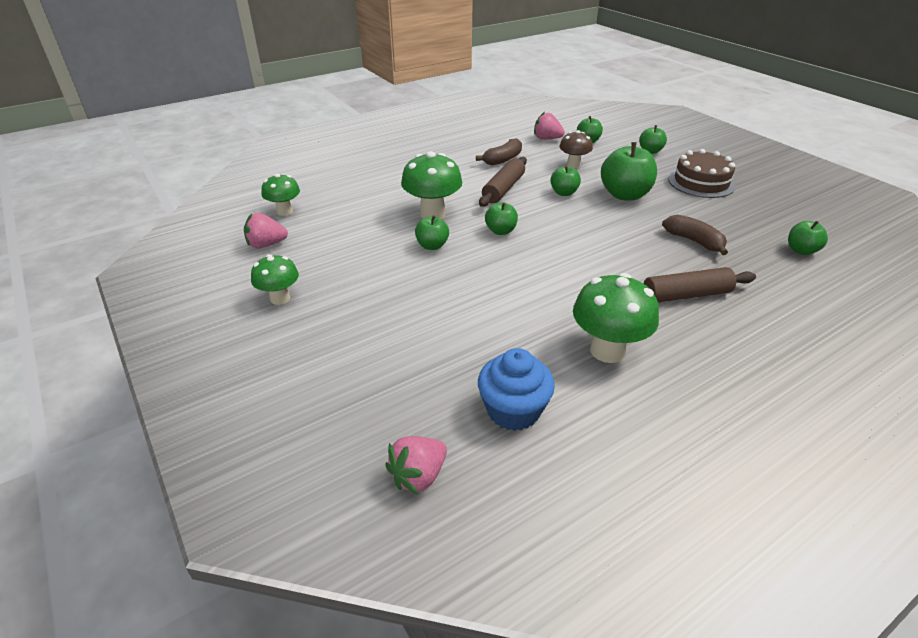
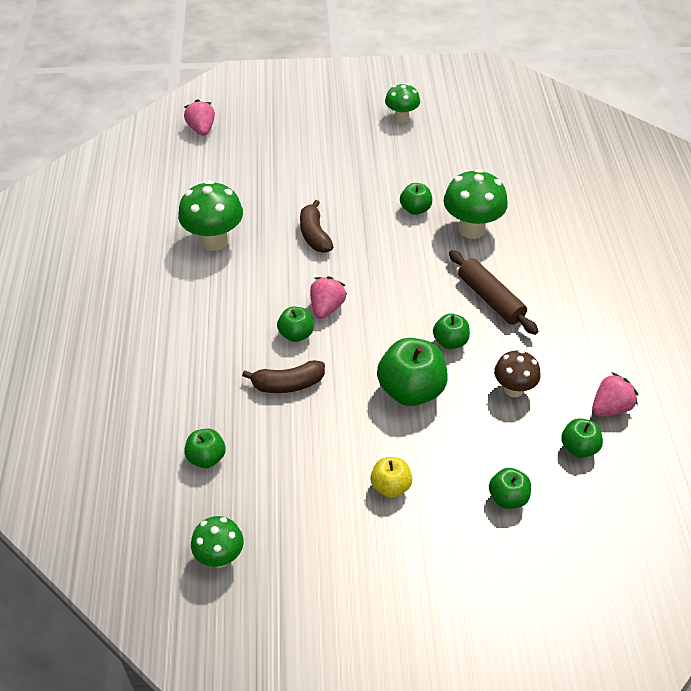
camera: 120 degrees right, 10 degrees up
(266, 244) = (484, 126): pink strawberry -> pink strawberry (326, 308)
(285, 211) = (537, 145): green mushroom -> green mushroom (220, 557)
(500, 231) = (408, 259): green apple -> green apple (296, 334)
(503, 159) = (567, 333): brown banana -> brown banana (314, 235)
(513, 410) = (209, 177): blue cupcake -> none
(686, 295) = (226, 321): brown rolling pin -> none
(701, 182) = (390, 486): brown cake -> yellow apple

